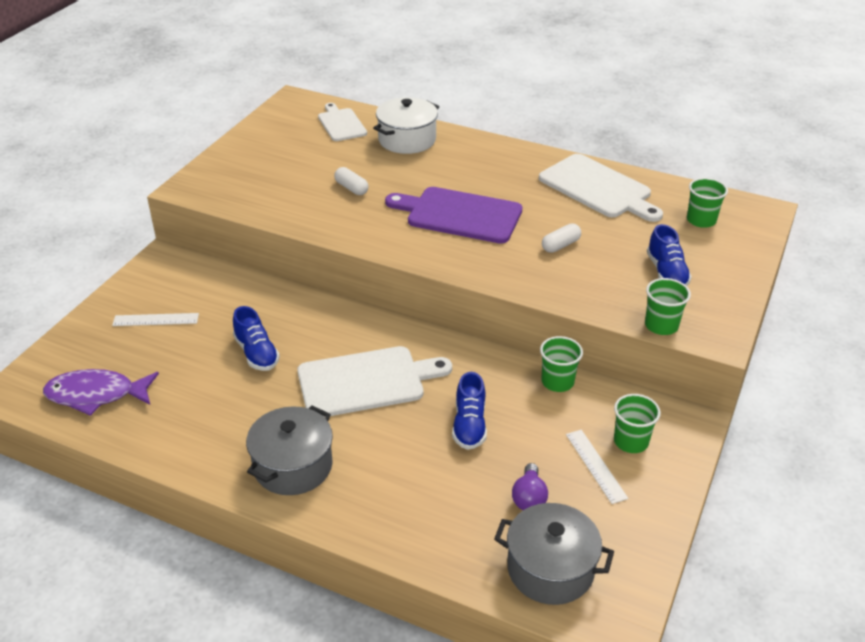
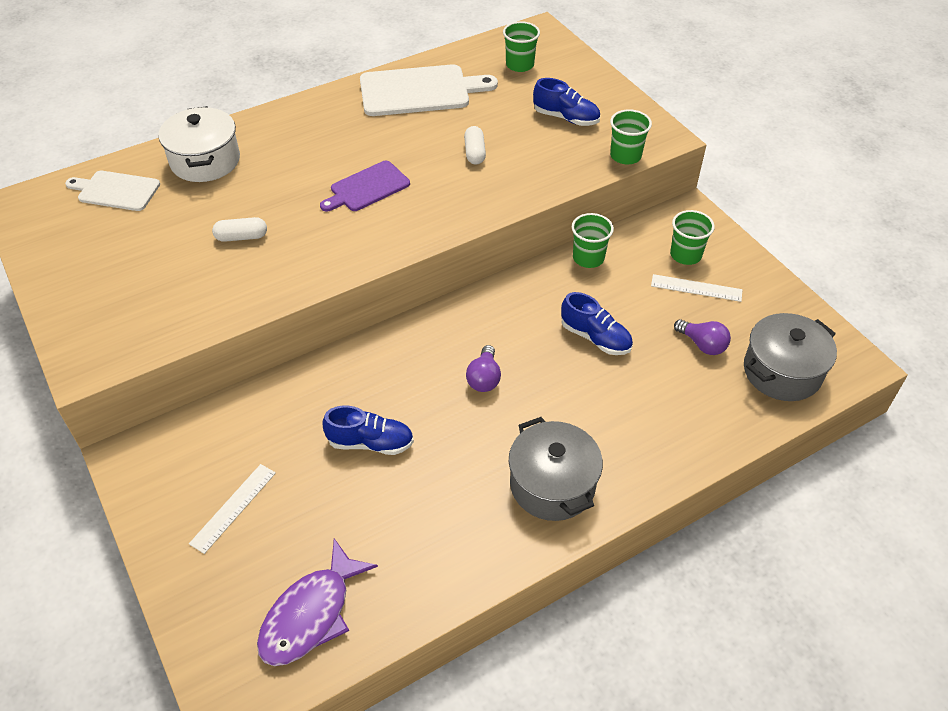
camera: 55 degrees left, 10 degrees up
(366, 381) = (484, 378): white cutting board -> purple light bulb
(459, 215) = (367, 188): purple cutting board -> purple cutting board, size x0.61

